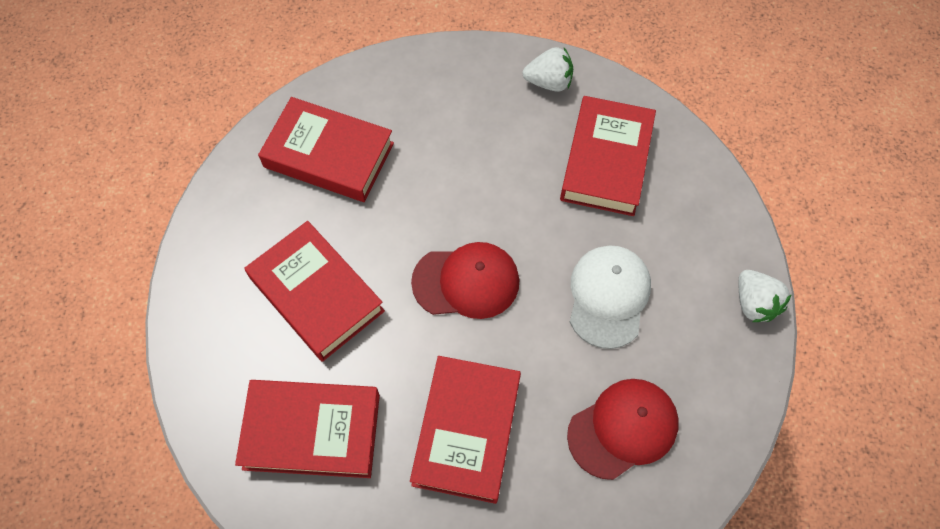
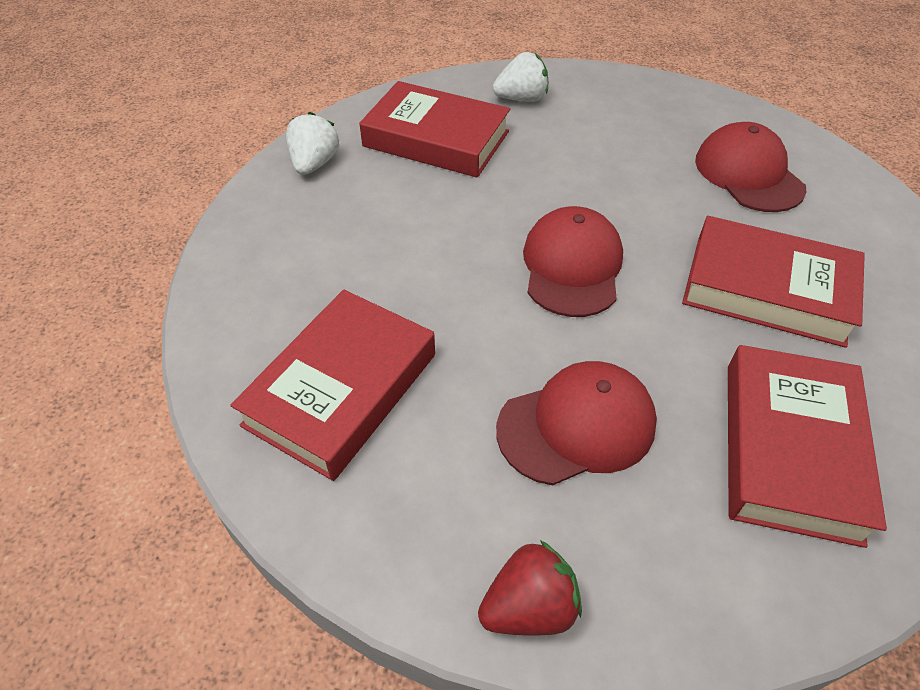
camera: 80 degrees left, 15 degrees down
(195, 278) = (529, 607): none -> red strawberry
(316, 295) = (577, 425): red book -> red cap
(608, 296) = (601, 161): white cap -> none
(754, 303) = (614, 79): white strawberry -> white strawberry (521, 99)

